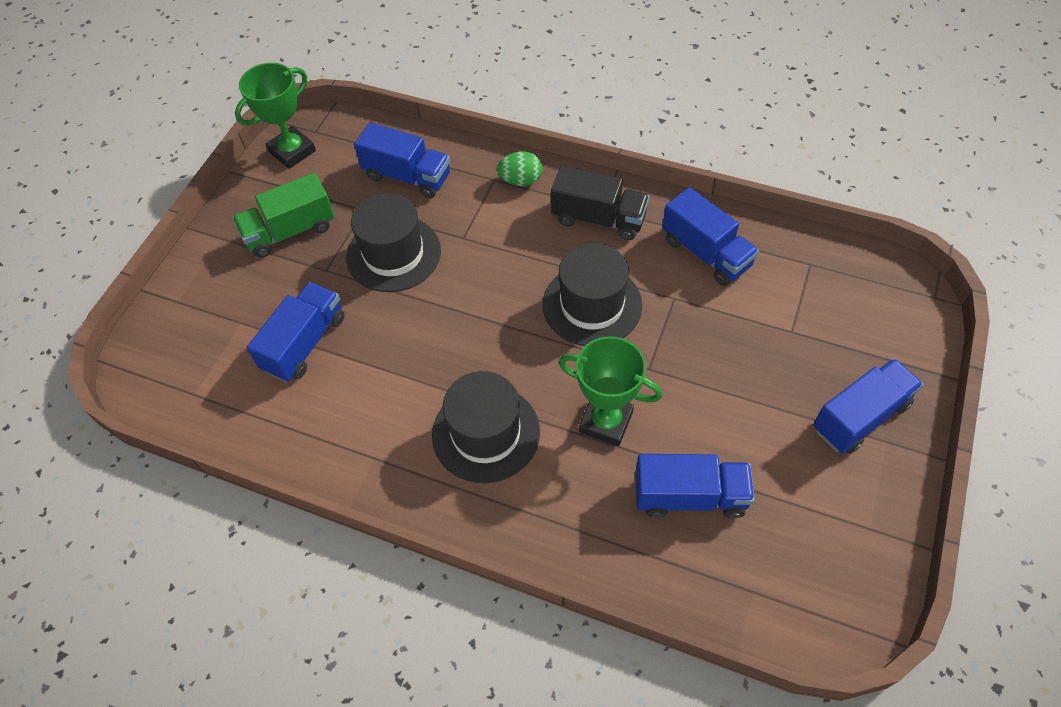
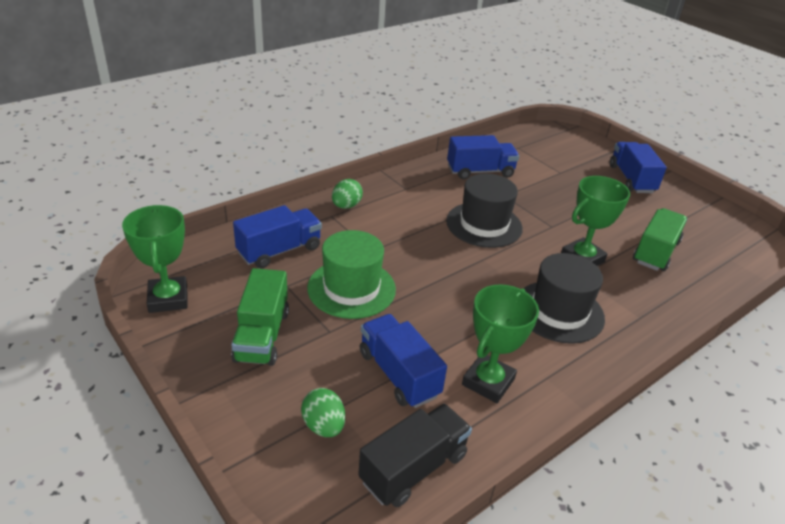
camera: 65 degrees left, 20 degrees down
(218, 324) = (323, 426): none -> green egg
(337, 413) = (488, 382): none -> green trophy
(393, 254) = (351, 288): black hat -> green hat
(598, 218) = (414, 193): black truck -> black truck (413, 468)
(689, 496) = (655, 252): blue truck -> green truck

